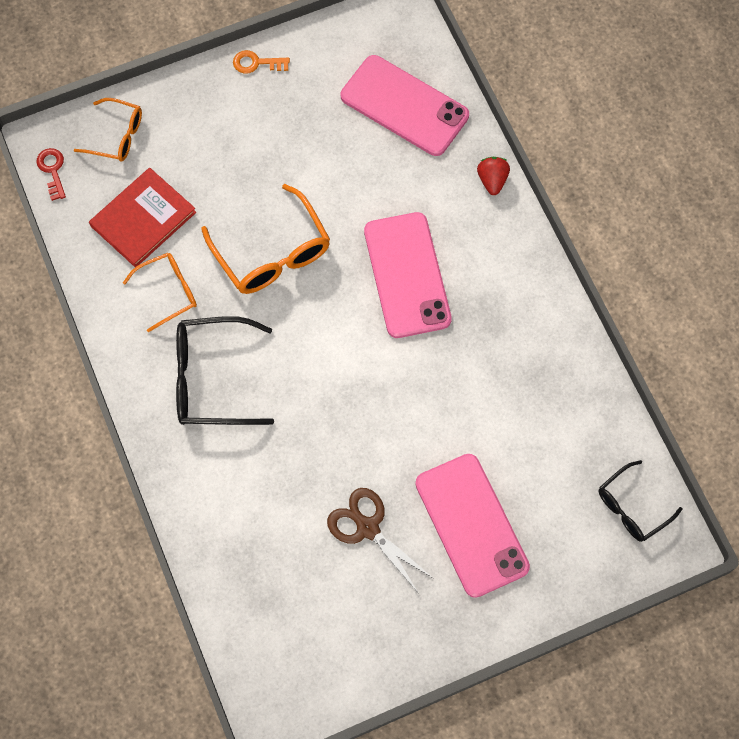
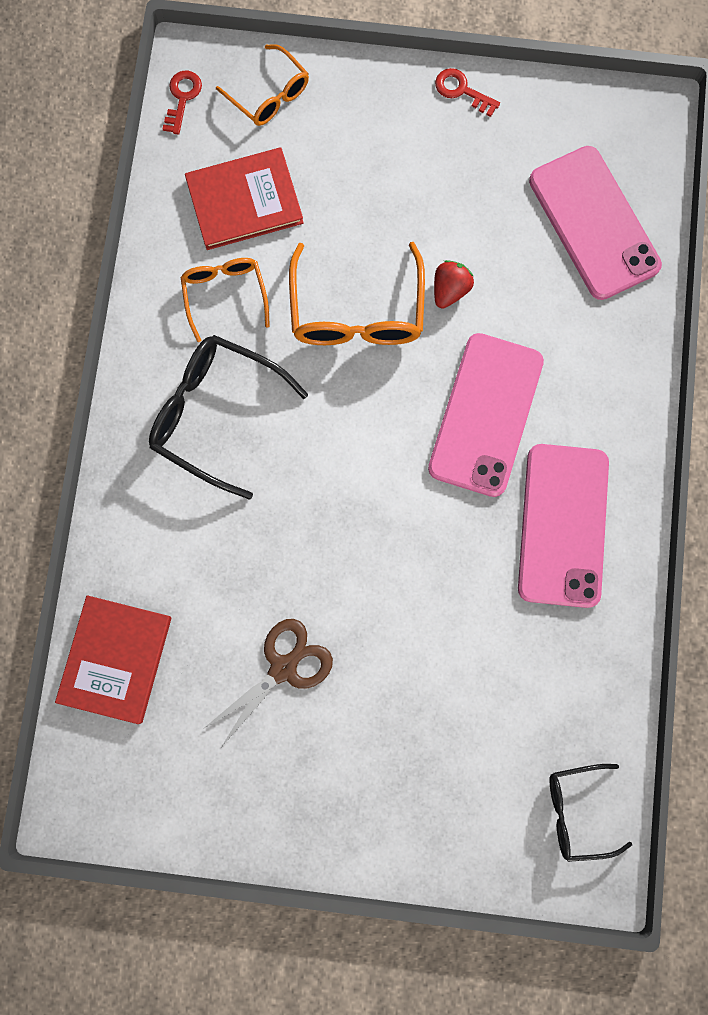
camera: 30 degrees right, 10 degrees up
(168, 292) = (225, 295): orange glasses -> orange glasses turned 105 degrees counterclockwise
(241, 591) = (115, 659): none -> red book
(256, 63) = (462, 91): orange key -> red key
(368, 528) = (283, 668): brown scissors -> brown scissors turned 60 degrees clockwise
(471, 525) = (393, 728): pink phone -> pink phone (563, 525)
(492, 180) = (641, 359): red strawberry -> red strawberry (450, 290)

